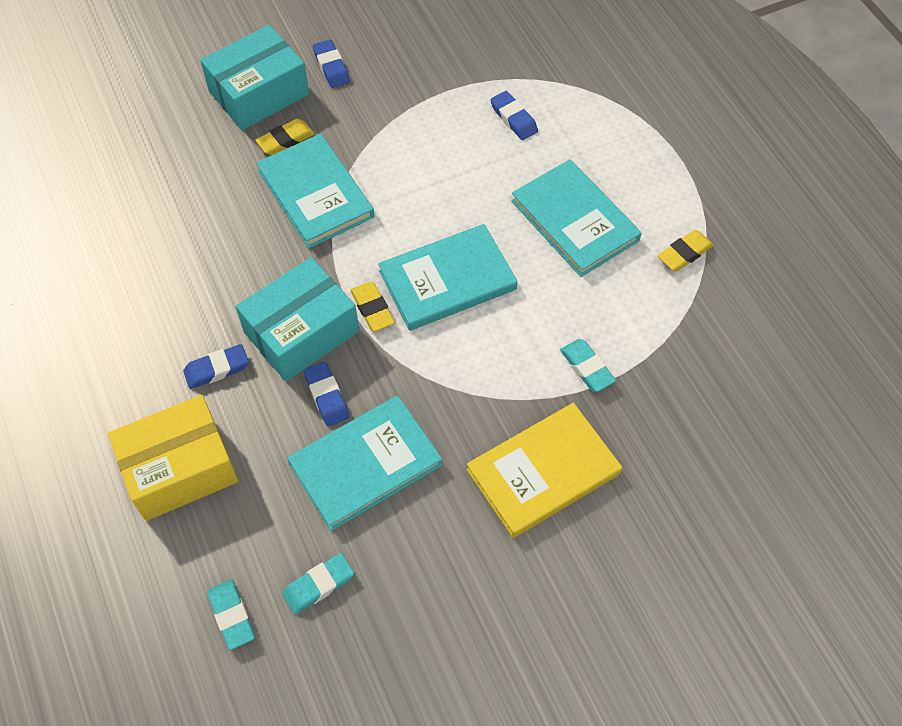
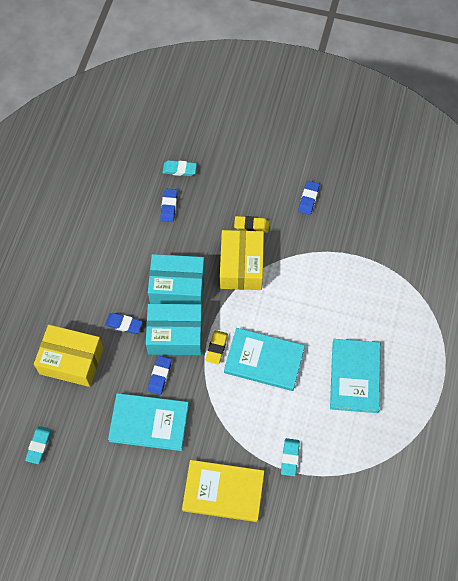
camera: 40 degrees right, 5 degrees up
(259, 93) = (260, 189): turquoise box -> turquoise box (177, 286)
(315, 194) = (241, 266): turquoise book -> yellow box
(319, 585) = (84, 462): turquoise eraser -> turquoise eraser (179, 170)
(513, 118) = (375, 296): blue eraser -> blue eraser (169, 206)
(684, 253) = (394, 437): yellow eraser -> none

